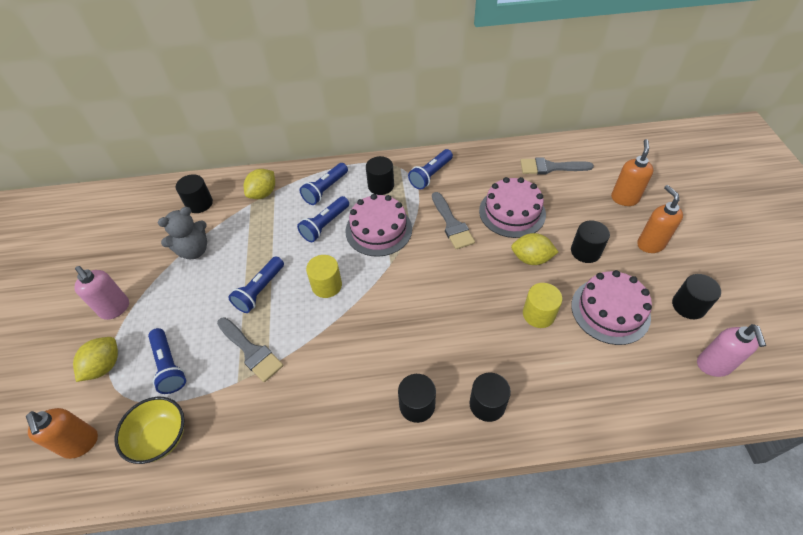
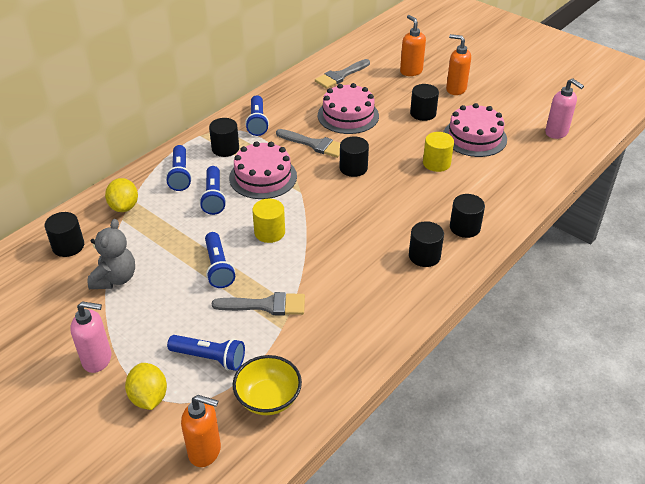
camera: 45 degrees left, 10 degrees down
(531, 259) = (394, 136): yellow lemon -> none
(688, 305) = (512, 110): black cylinder -> black cylinder (353, 168)

